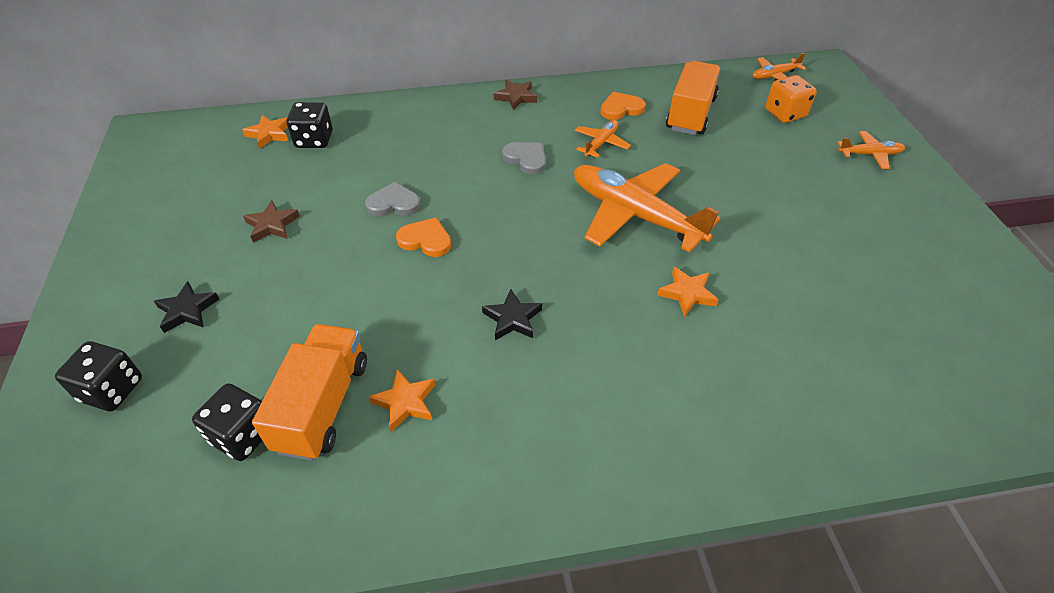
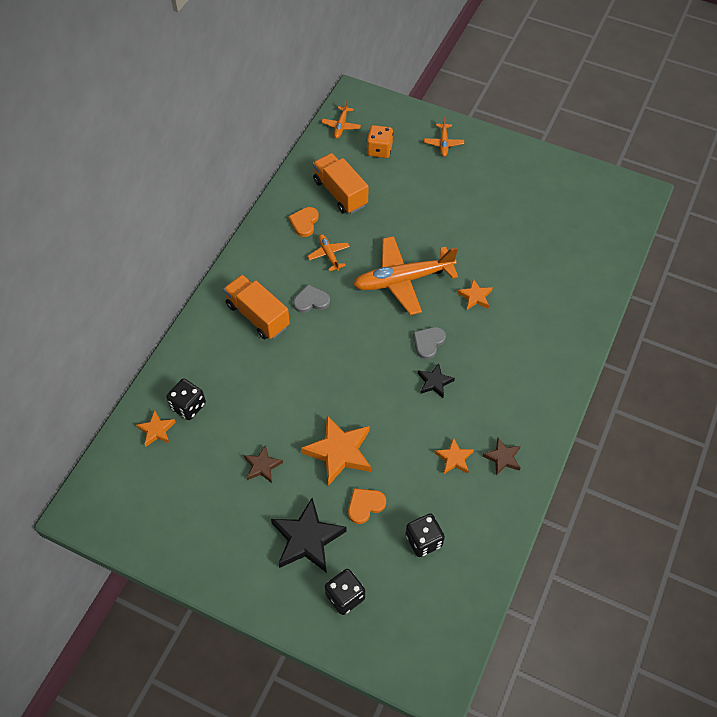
camera: 55 degrees left, 10 degrees up
(187, 310) = (307, 539): black star -> black star, size x1.85
(323, 405) = (430, 496): orange truck -> orange truck (258, 316)
(334, 279) = (339, 452): none -> orange star
(393, 203) = (295, 391): grey heart -> grey heart (428, 343)
(425, 240) = (342, 391): orange heart -> orange heart (365, 505)
(516, 97) = (242, 268): brown star -> brown star (502, 458)
(869, 154) = (443, 143): orange plane -> orange plane turned 150 degrees clockwise

